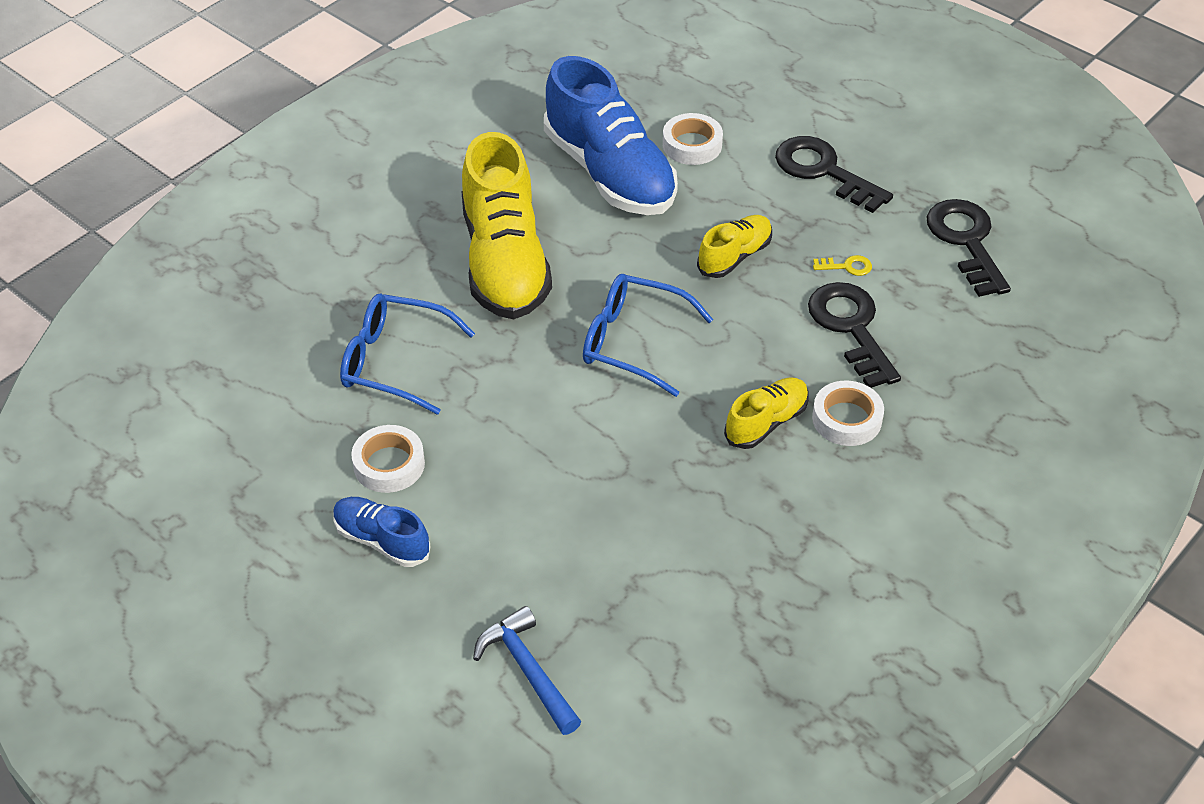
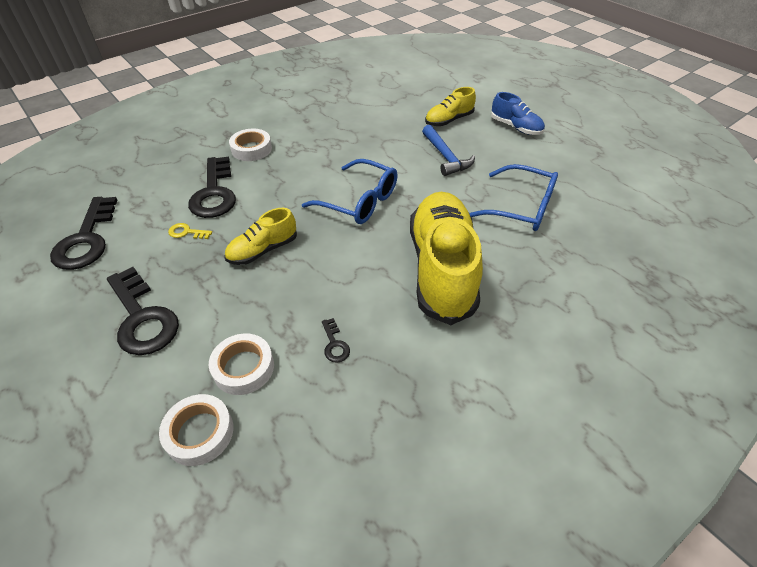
camera: 170 degrees left, 0 degrees up
(389, 464) = (516, 156): white tape -> white tape (199, 433)
(527, 670) = (445, 83): blue hammer -> blue hammer (446, 157)
(610, 173) = (334, 344): blue shoe -> black key
(766, 422) = (297, 152): yellow shoe -> yellow shoe (449, 120)

